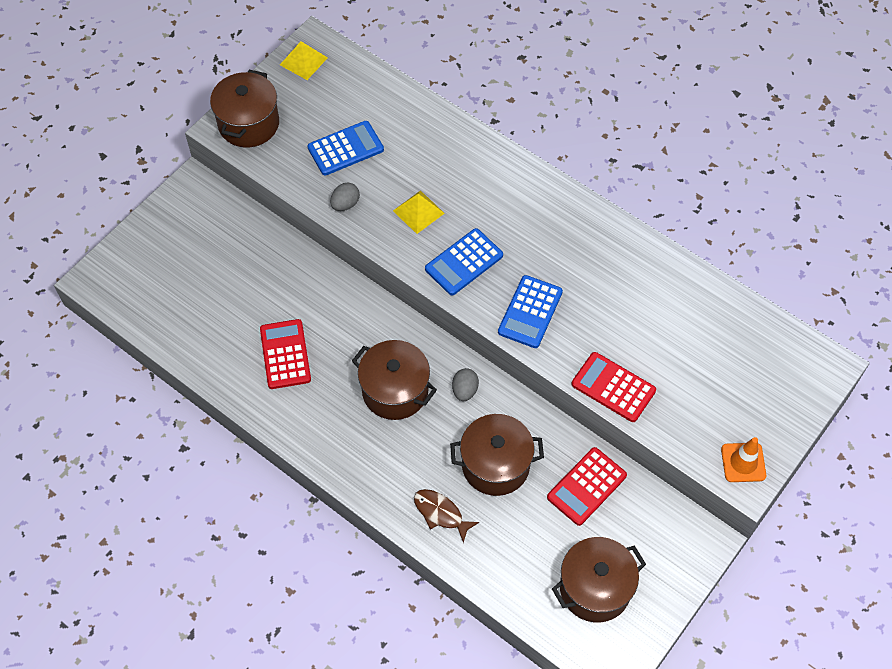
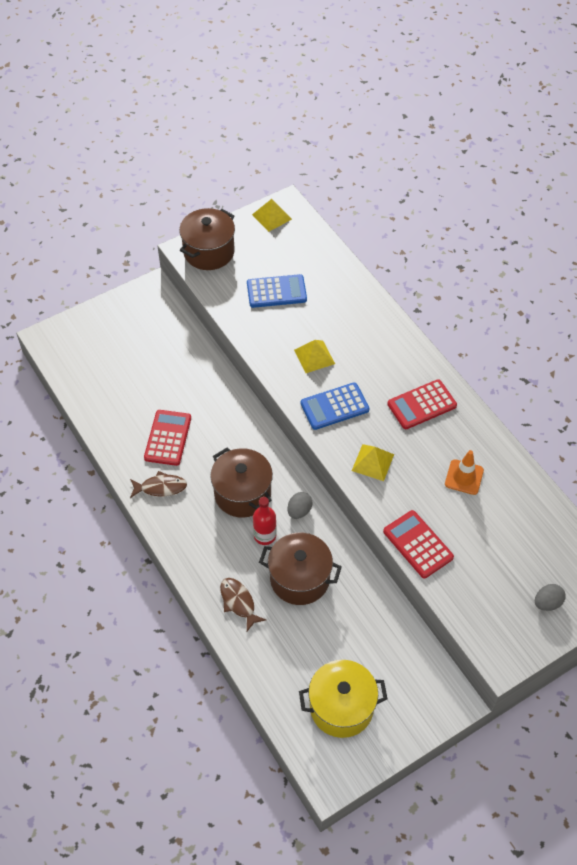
camera: 20 degrees right, 5 degrees down
(301, 413) = (161, 487): none -> brown fish
(345, 204) = (258, 334): grey egg -> grey egg (547, 603)
(438, 430) = (265, 535): none -> red bottle
(530, 312) = (373, 462): blue calculator -> yellow pyramid
(586, 486) = (368, 621): red calculator -> red calculator (421, 405)
(595, 588) = (341, 707): brown pot -> yellow pot
(743, 462) = (505, 642): orange traffic cone -> orange traffic cone (464, 477)

